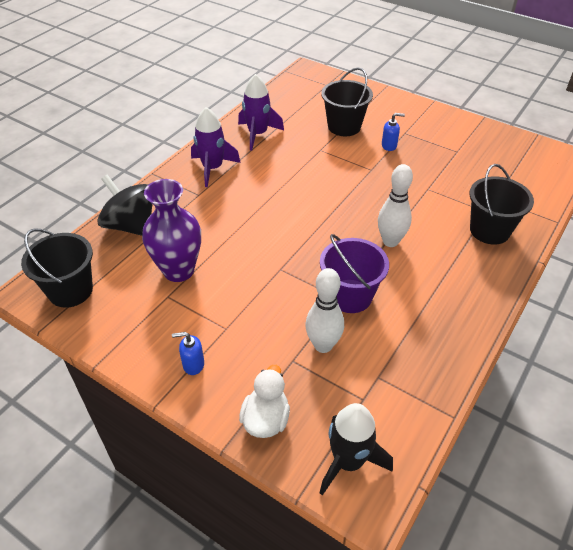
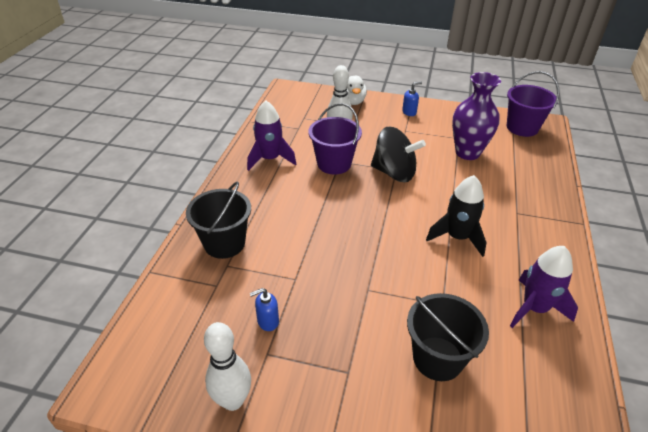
camera: 160 degrees right, 5 degrees down
(70, 290) = (522, 128): black bucket -> purple bucket
(131, 225) = (538, 173): black spinning top -> black spinning top (394, 173)
(212, 168) = (534, 244): purple rocket -> purple rocket (270, 159)
(348, 461) = (302, 97): black rocket -> black rocket (457, 237)
(389, 146) = (361, 336): blue soap dispenser -> blue soap dispenser (267, 321)
(390, 241) = (317, 210): white bowling pin -> white bowling pin (233, 400)

